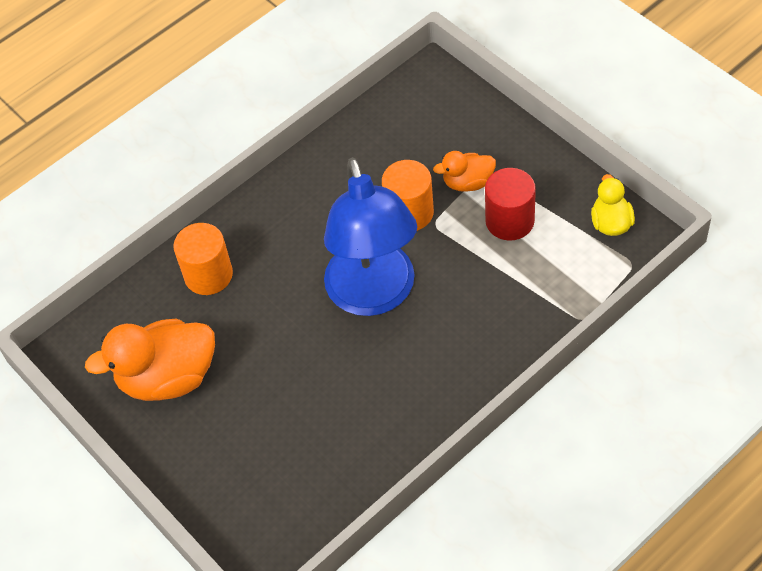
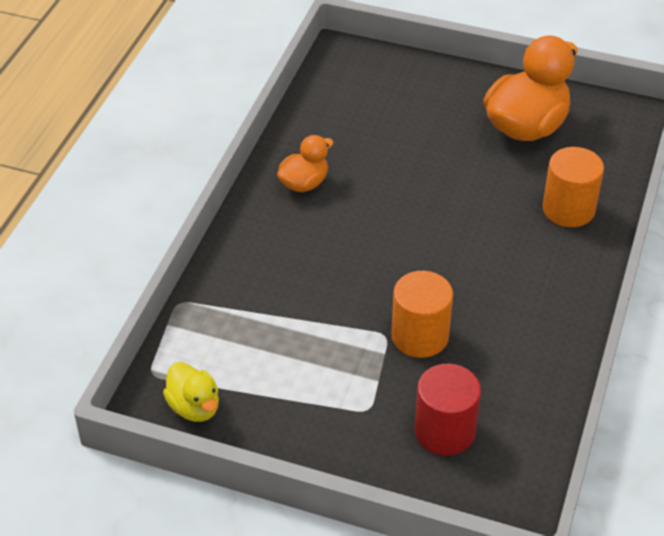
camera: 145 degrees right, 10 degrees down
(374, 295) = (397, 249): blue lamp -> none
(467, 182) = (379, 391): orange duck -> orange duck (304, 183)
(509, 221) = (307, 368): red cylinder -> red cylinder (444, 431)

